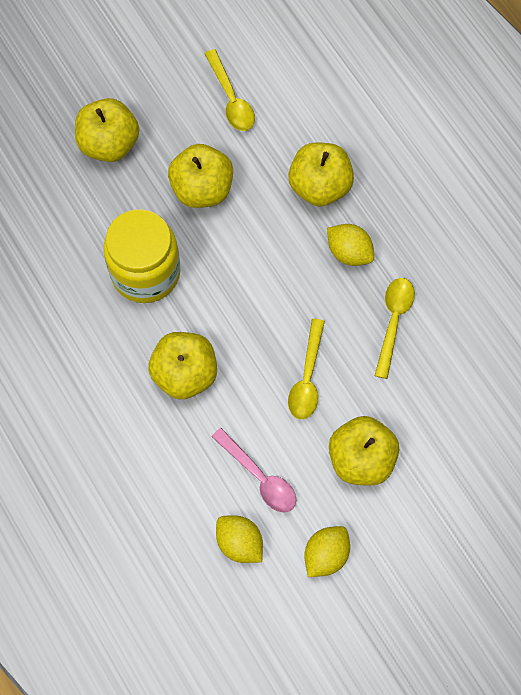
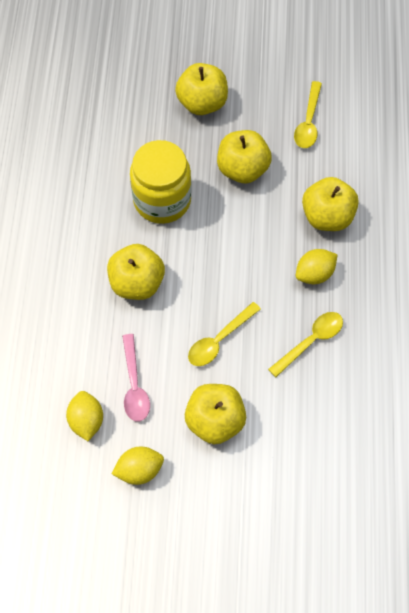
camera: 35 degrees right, 5 degrees down
(349, 252) = (314, 274): yellow lemon -> yellow lemon turned 75 degrees clockwise

